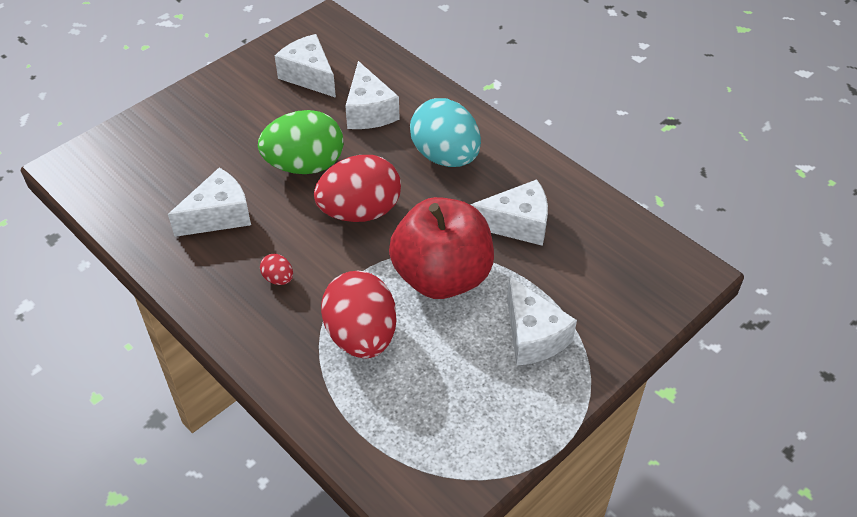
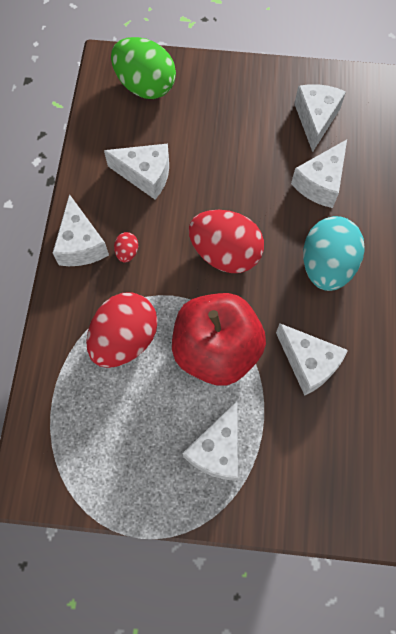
camera: 50 degrees right, 20 degrees up
(229, 308) = (81, 244): none -> white cheese
(305, 165) = (233, 187): green egg -> green egg (145, 86)

